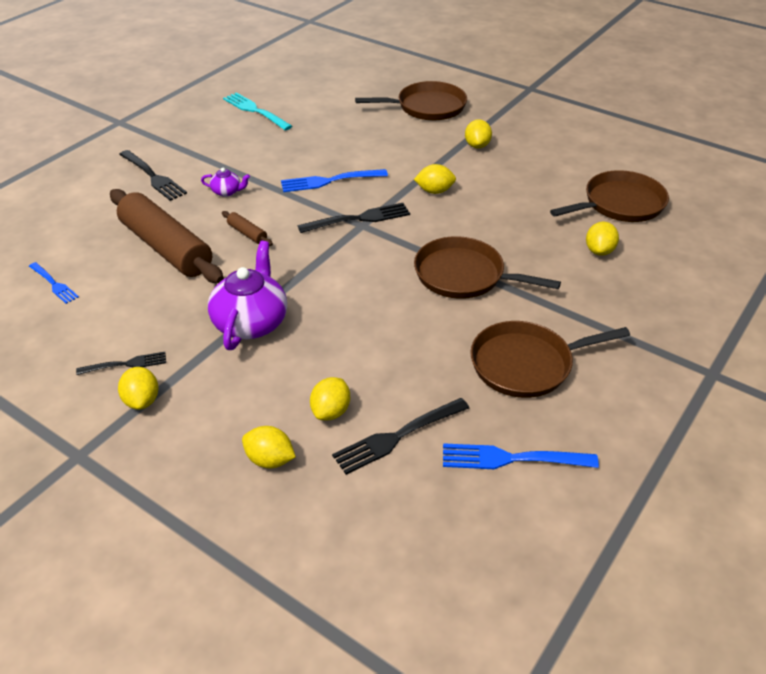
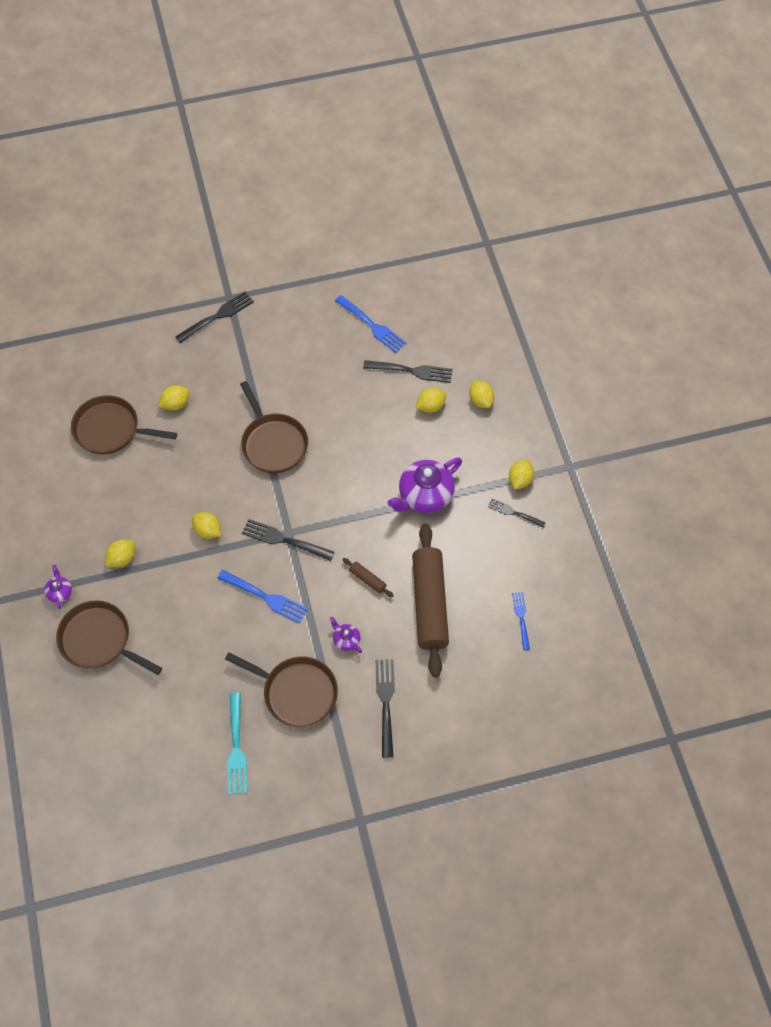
camera: 140 degrees left, 20 degrees up
(247, 233) = (367, 579): brown rolling pin -> brown rolling pin turned 45 degrees counterclockwise
(493, 112) = (60, 592): none -> purple teapot
(526, 364) = (309, 364): brown pan -> brown pan (297, 692)
(690, 345) = (217, 317): none -> black fork

